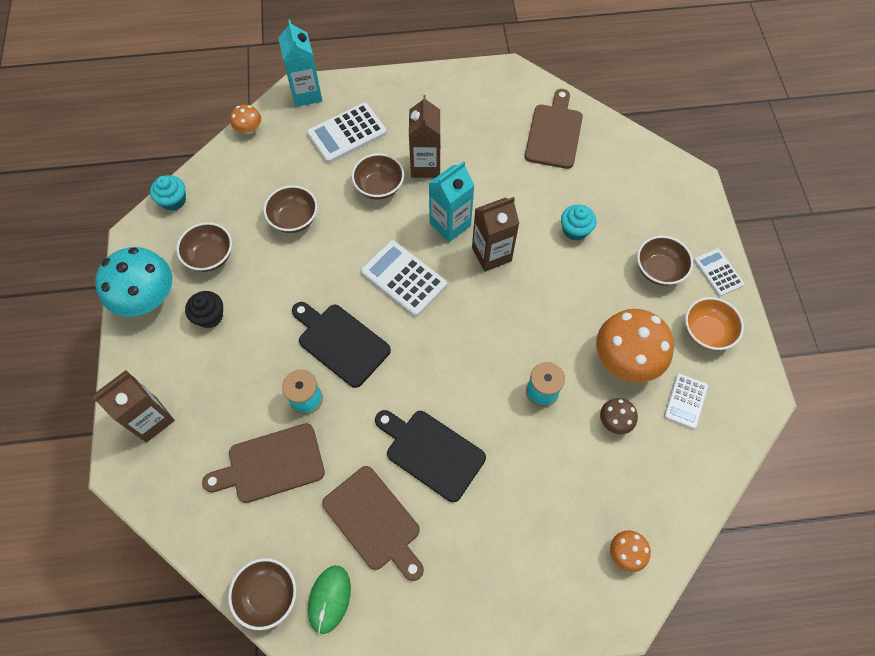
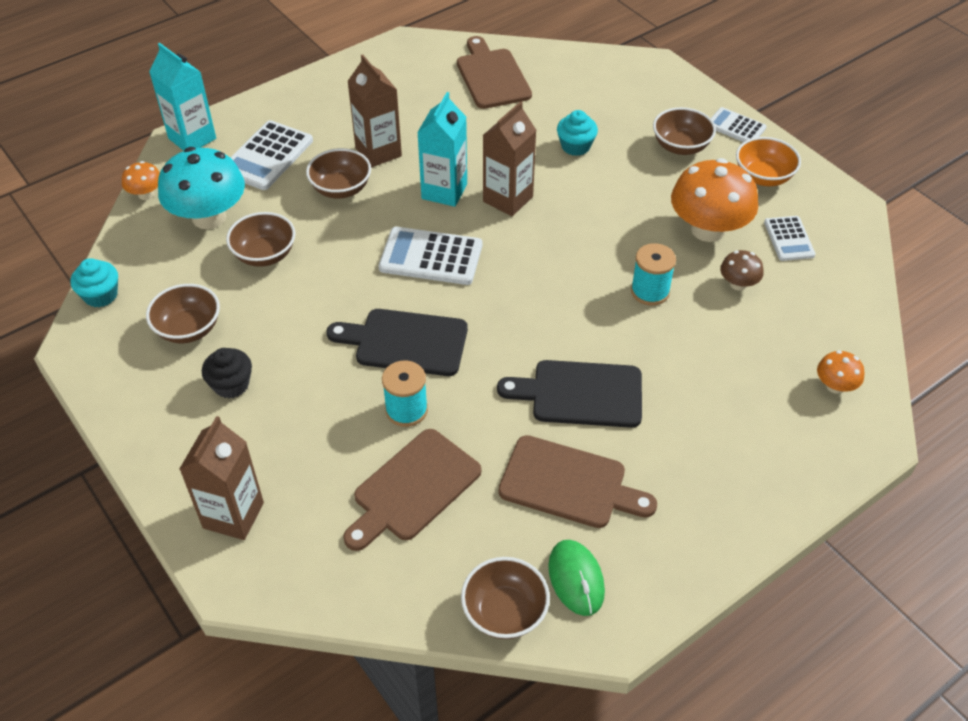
camera: 30 degrees left, 15 degrees down
(147, 298) = (138, 401): turquoise mushroom -> turquoise mushroom (209, 217)

